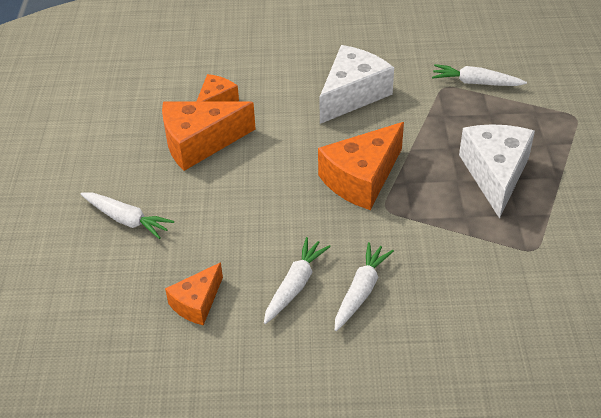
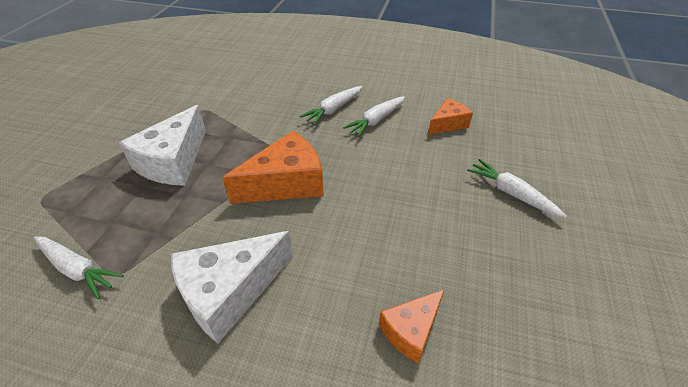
camera: 165 degrees left, 0 degrees up
(200, 143) = (437, 265): orange cheese -> none

